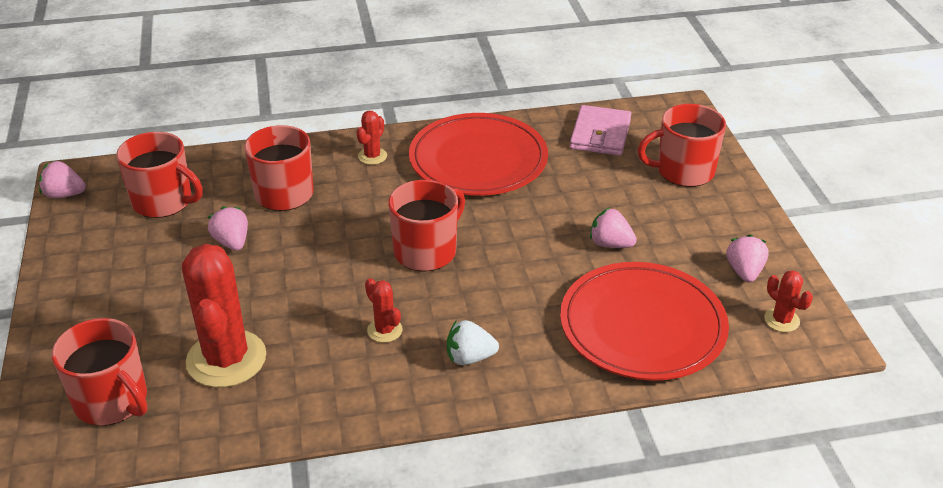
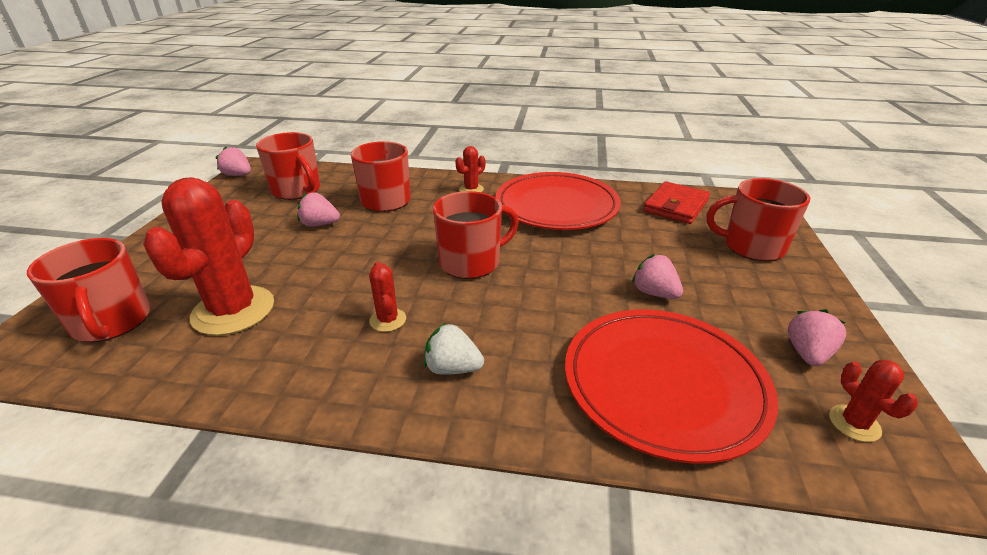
camera: 20 degrees right, 5 degrees down
(232, 242) = (320, 224): pink strawberry -> pink strawberry turned 75 degrees counterclockwise
(600, 134) = (675, 206): pink wallet -> red wallet

